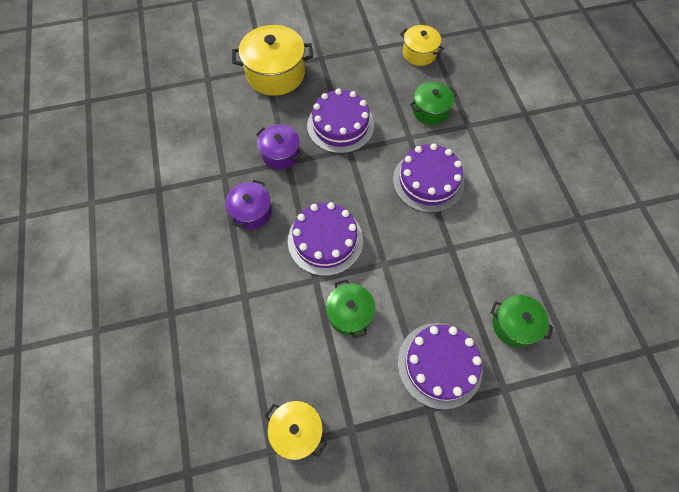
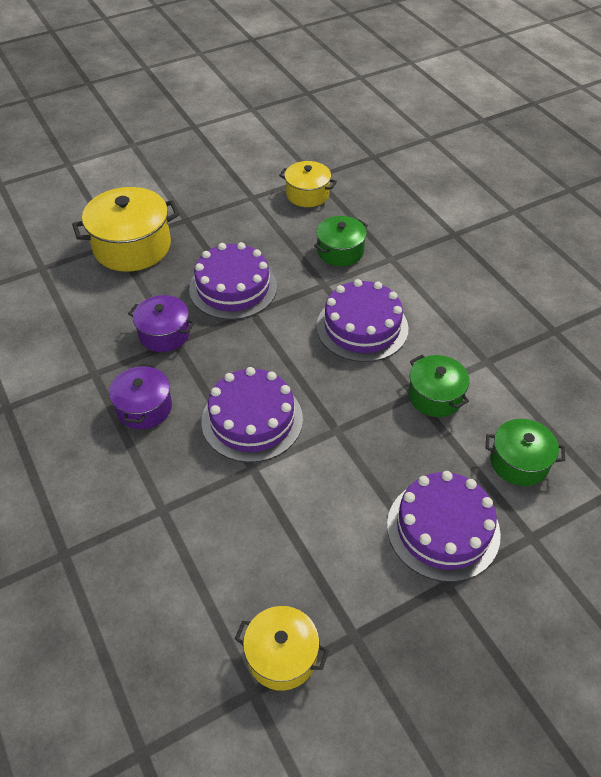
camera: 15 degrees left, 15 degrees down
(350, 313) = (309, 497): green pot -> green pot (435, 396)

